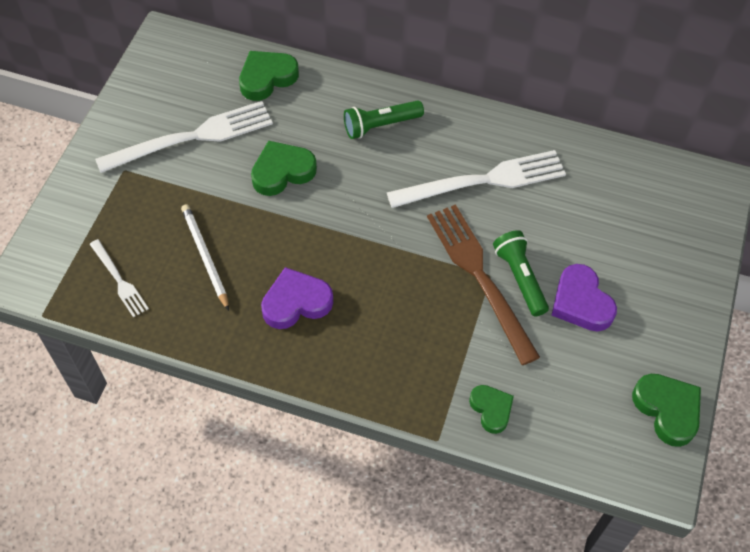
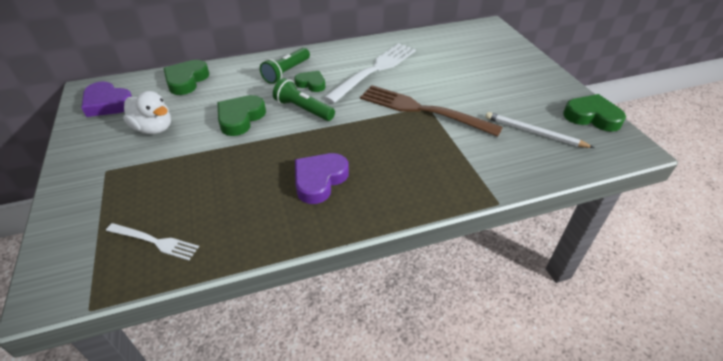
camera: 35 degrees left, 15 degrees down
(194, 137) = (154, 128): white fork -> white duck
(205, 257) = (222, 189): white pencil -> white pencil (534, 133)
(491, 409) = (508, 168): green heart -> green heart (311, 84)
(520, 278) = (445, 100): green flashlight -> green flashlight (303, 109)
(581, 302) = (489, 95): purple heart -> purple heart (108, 103)

